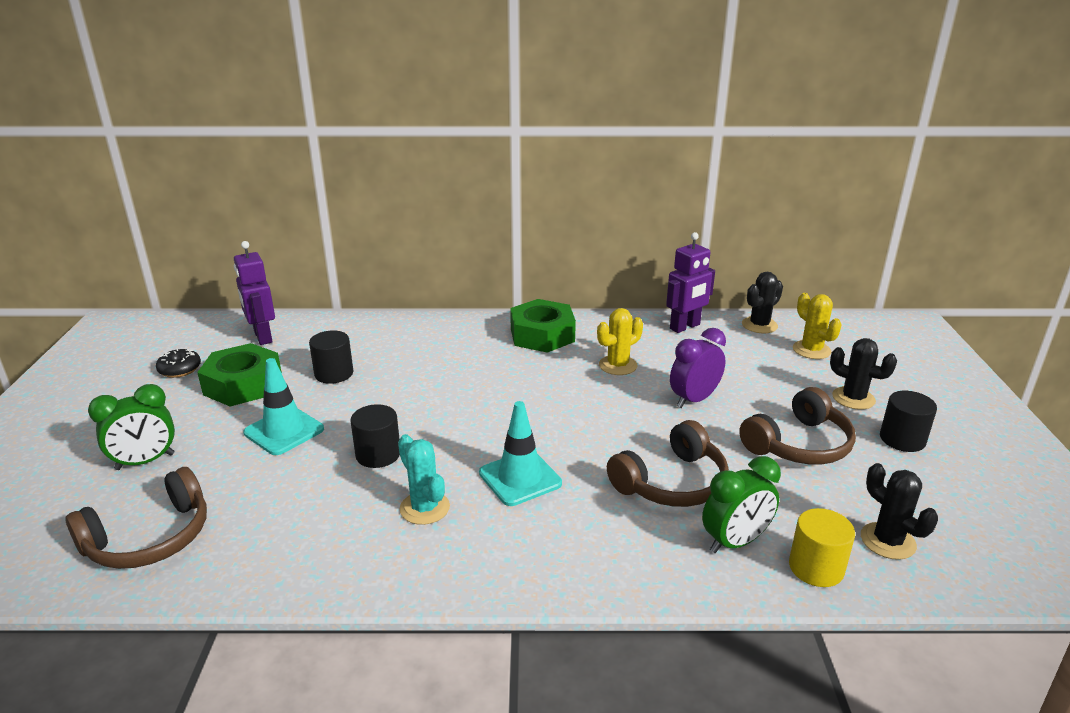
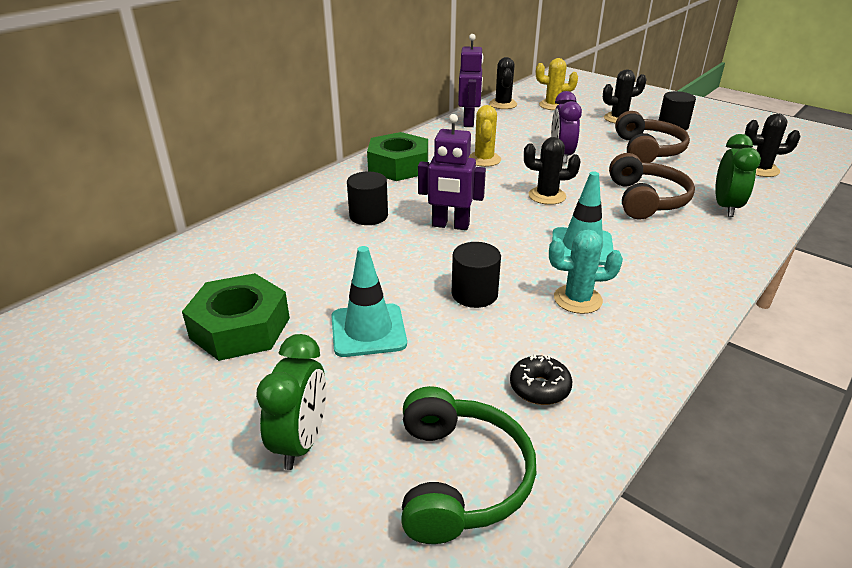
camera: 50 degrees left, 5 degrees up
(150, 538) = (460, 478): brown headphones -> green headphones
(180, 369) = (132, 361): black donut -> black donut (539, 388)
(262, 337) = (161, 286): purple robot -> purple robot (450, 225)
(334, 374) = (306, 271): black cylinder -> black cylinder (368, 216)
(594, 424) = (547, 196): none -> black cactus
(816, 568) = (768, 196): yellow cylinder -> none

